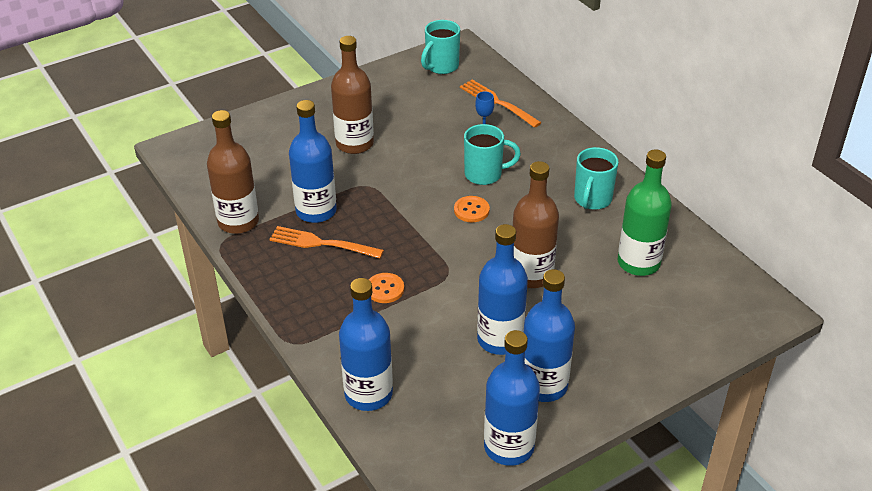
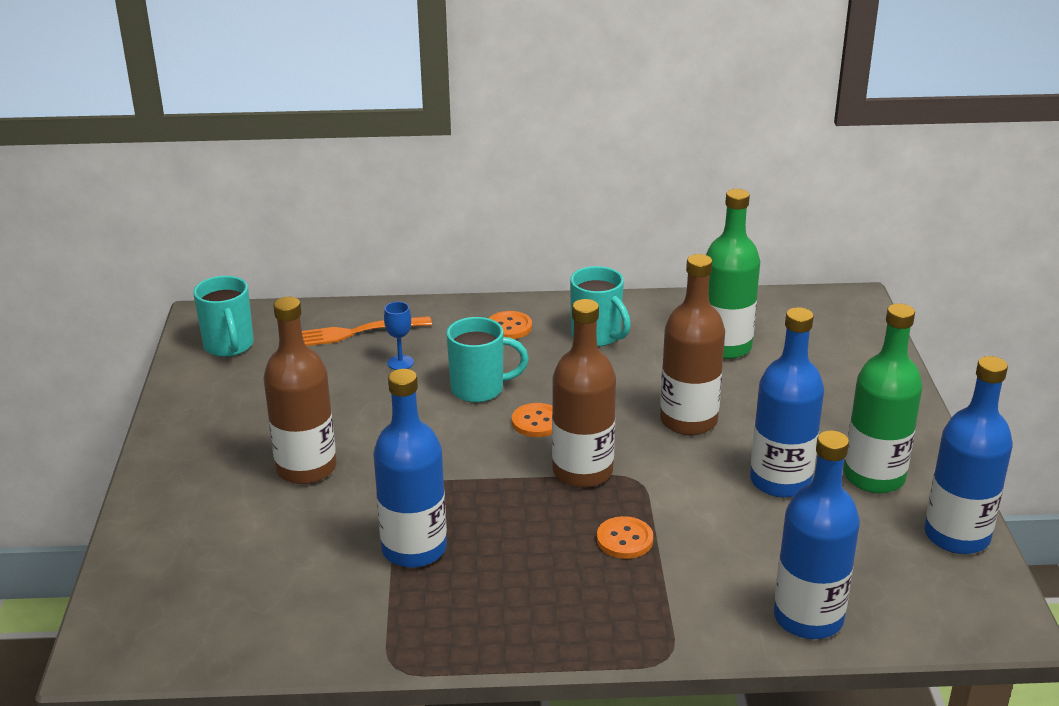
camera: 60 degrees left, 10 degrees down
(238, 222) = (363, 633): brown bottle -> brown bottle (582, 471)
(321, 243) = (487, 565): orange fork -> none
(485, 174) = (480, 389): turquoise mug -> turquoise mug turned 60 degrees clockwise
(543, 385) = (874, 477): blue bottle -> green bottle
(565, 159) = (509, 327): none -> orange button

